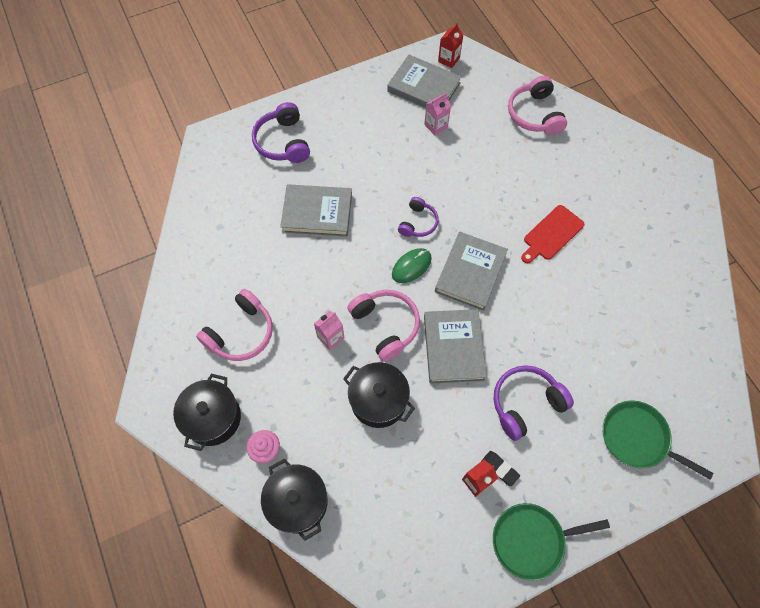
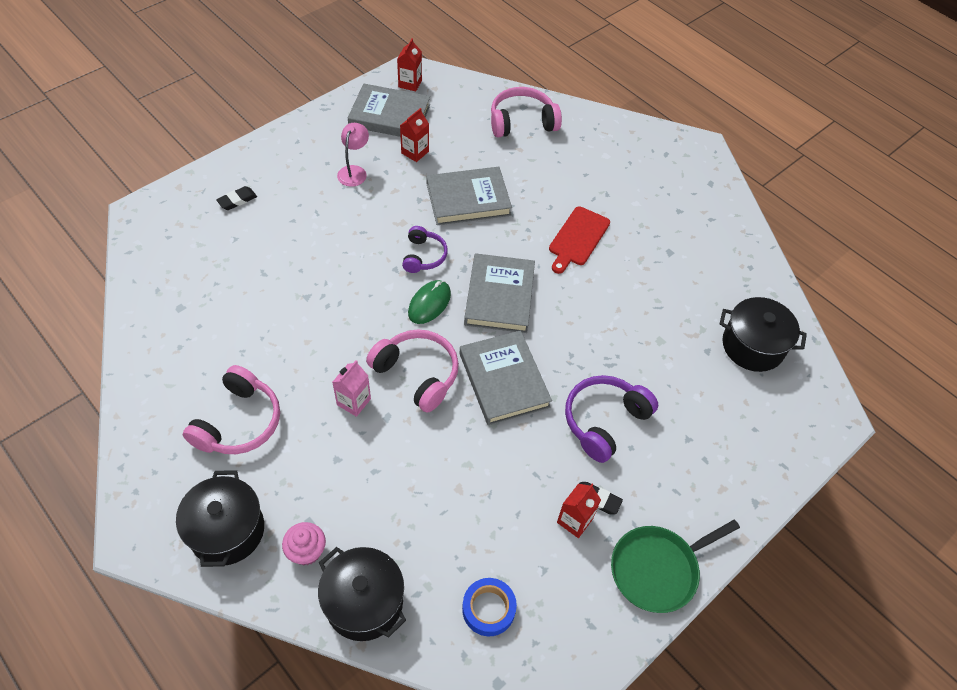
camera: 20 degrees left, 10 degrees down
(283, 142) = (237, 200): purple headphones -> black eraser
(317, 212) = (299, 268): grey book -> grey book (468, 199)
(378, 401) = (432, 459): black pot -> black pot (752, 346)
(381, 134) = (354, 171): none -> pink lamp
(389, 534) = (488, 609): none -> blue tape
(436, 126) = (415, 152): pink carton -> red carton
(535, 114) = (522, 122): pink headphones -> pink headphones turned 105 degrees clockwise
(637, 438) = (737, 428): green pan -> none

